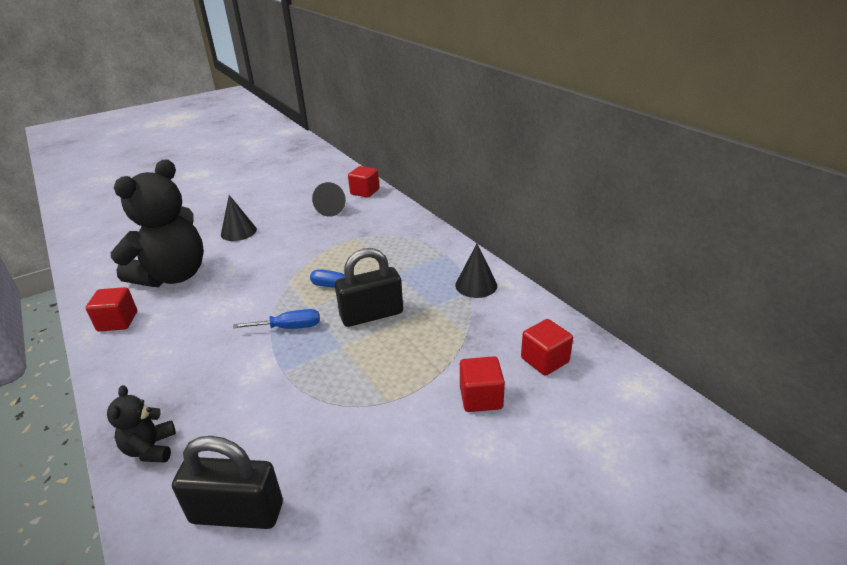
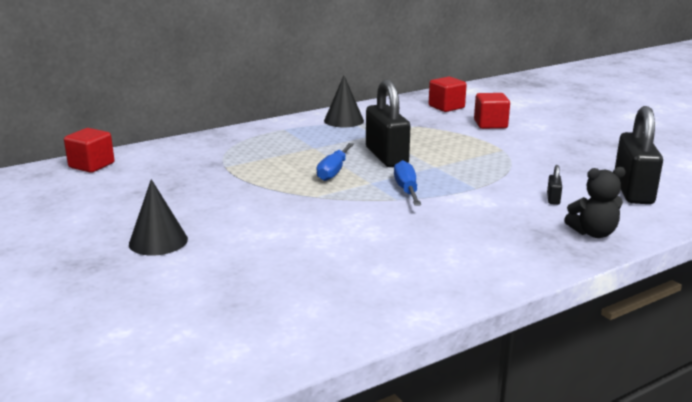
camera: 90 degrees left, 10 degrees down
(118, 321) = (391, 297): red cube -> none
(173, 276) = (276, 275): black teddy bear -> none
(238, 429) = (553, 199): none -> black padlock
(332, 209) = (130, 182): black cone -> none

